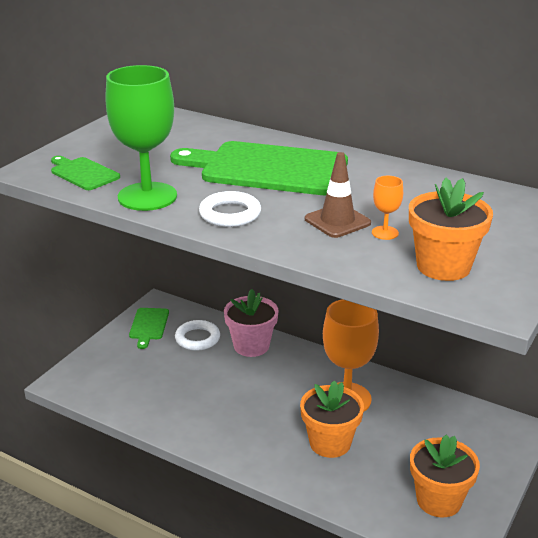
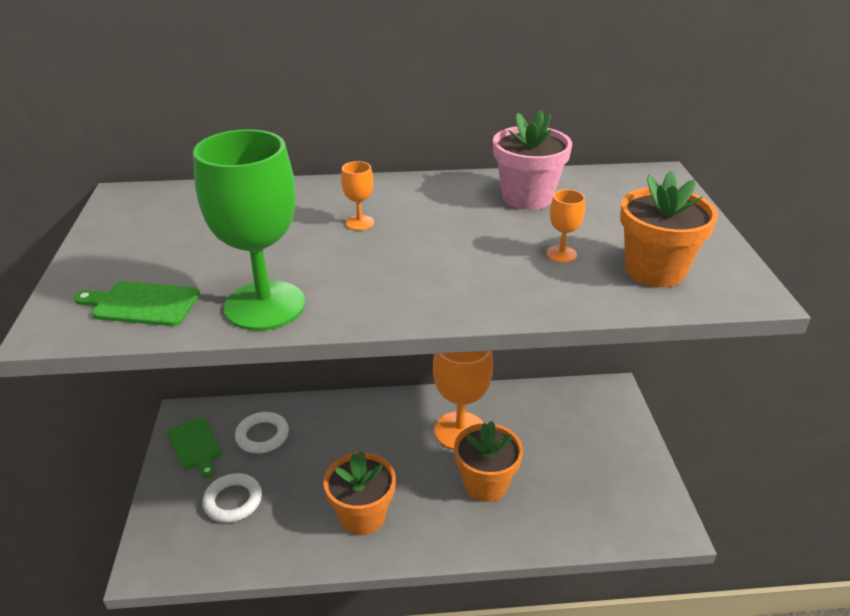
camera: 35 degrees left, 5 degrees up
(230, 214) = (387, 292): white ring -> white ring (233, 501)
(251, 346) = (325, 418): pink flower pot -> pink flower pot (527, 197)
(267, 169) = (359, 223): green cutting board -> orange goblet
(337, 221) = (503, 258): brown traffic cone -> none
(439, 500) = (618, 491): orange flower pot -> orange flower pot (362, 516)

